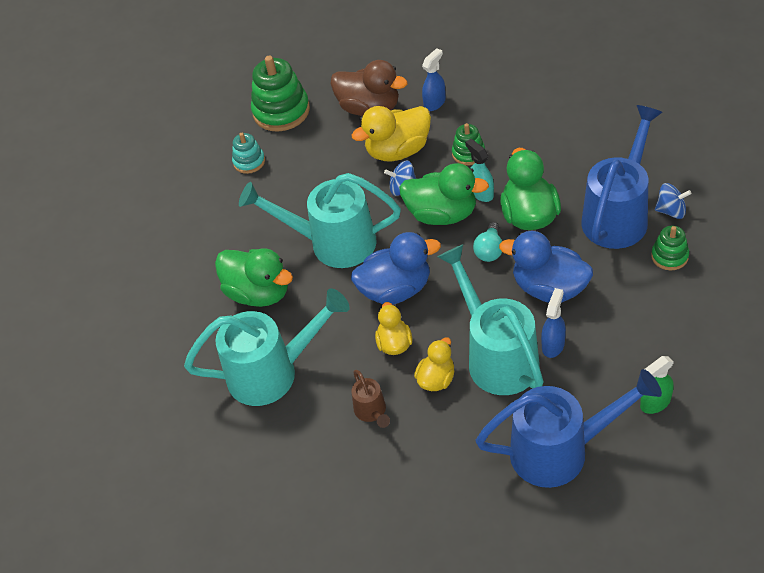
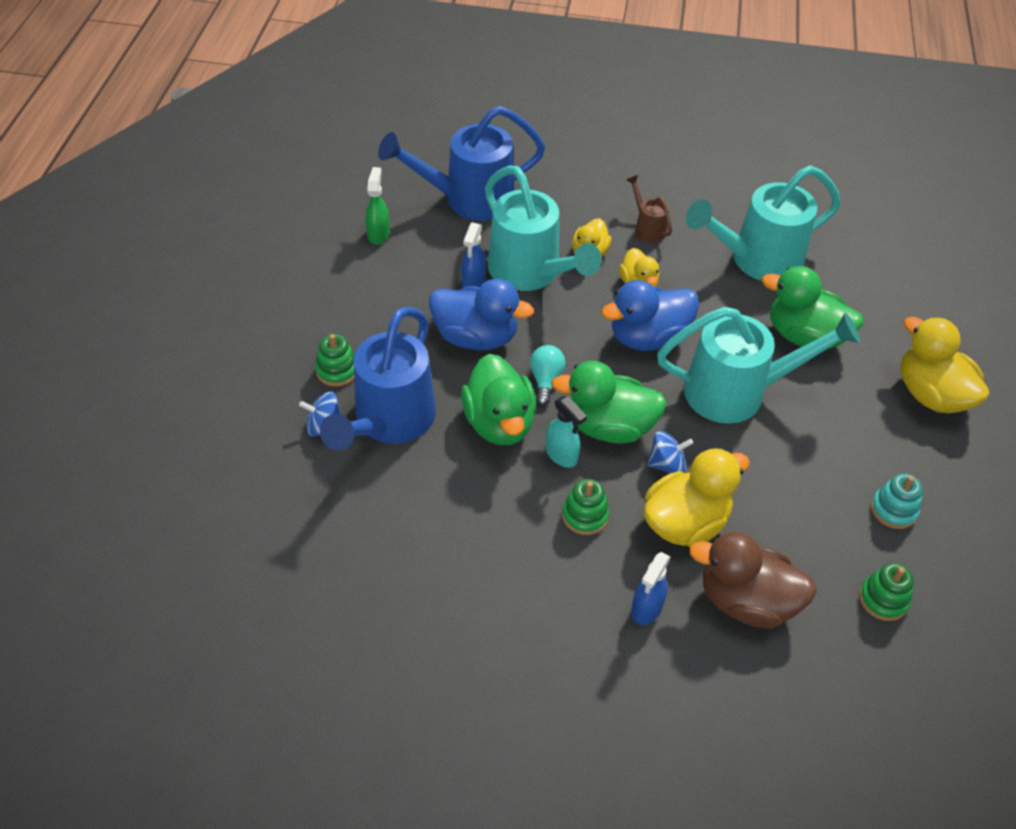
camera: 165 degrees right, 0 degrees up
(178, 243) = (930, 394): none -> yellow duck
(281, 111) = (883, 599): green stacking toy -> green stacking toy, size x0.54
(655, 403) = (378, 234): green spray bottle -> green spray bottle turned 45 degrees counterclockwise

